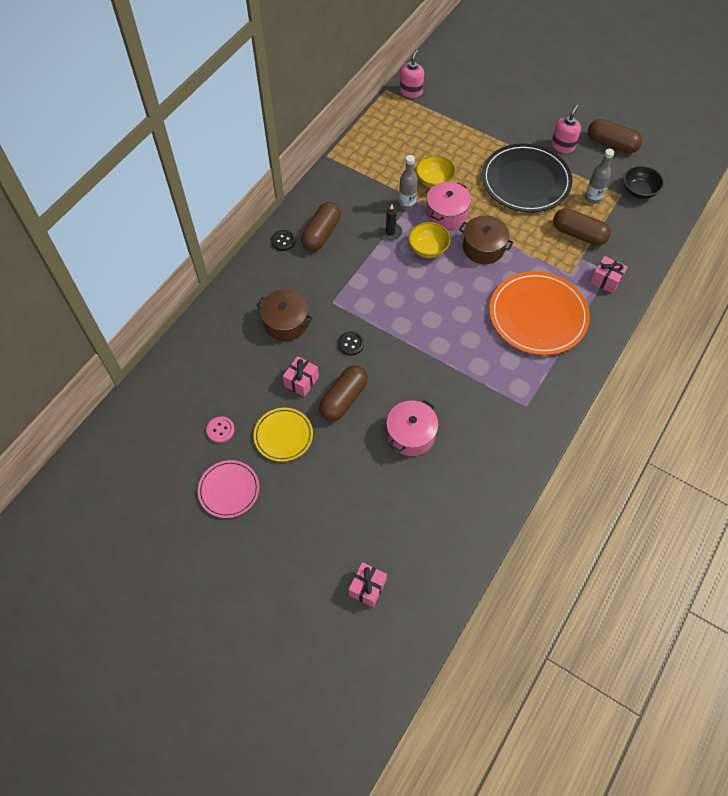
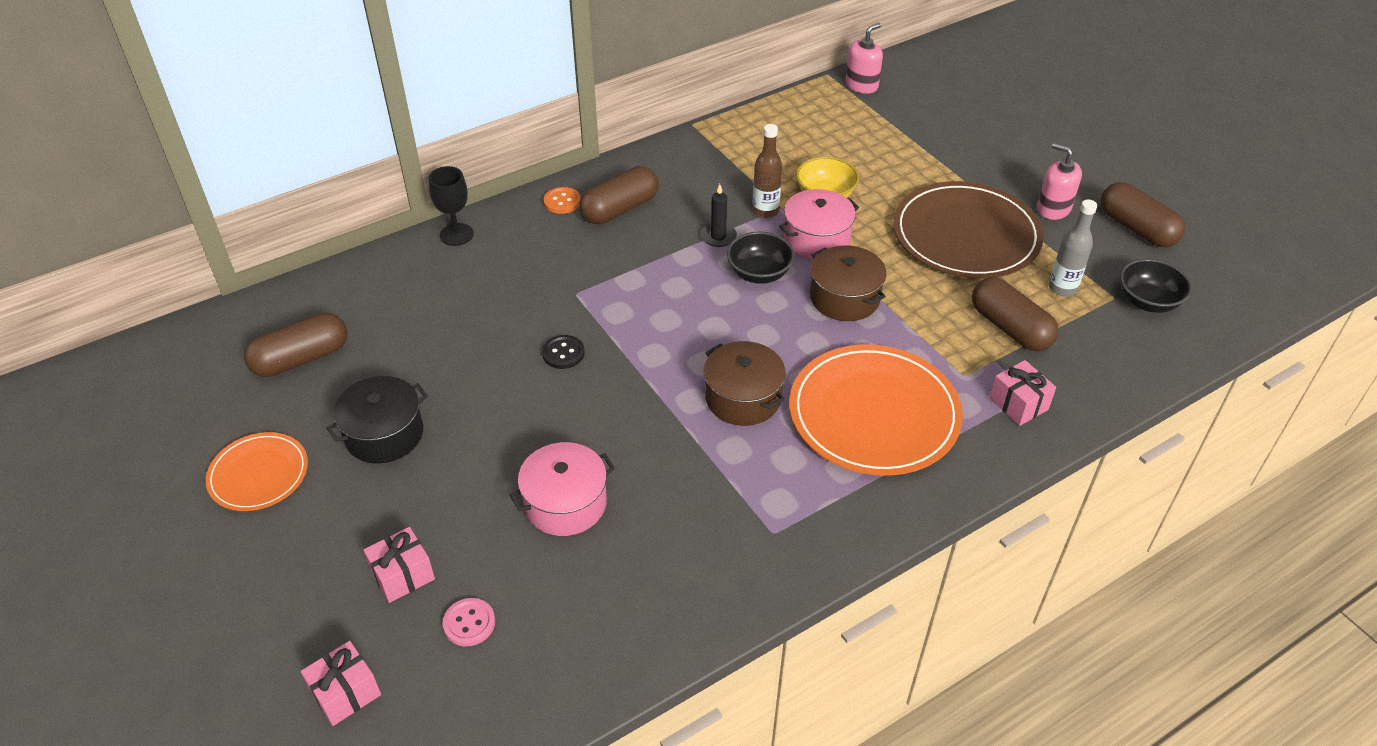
camera: 25 degrees right, 15 degrees down
(220, 430) = (307, 395): pink button -> pink button (469, 623)
(229, 490) = (258, 474): pink plate -> orange plate
(234, 288) = (456, 234): none -> black goblet
(283, 241) = (562, 202): black button -> orange button
(283, 435) = (384, 434): yellow plate -> black pot
(286, 322) = (494, 297): brown pot -> brown pot (743, 398)
(301, 381) = (460, 375): pink gift -> pink gift (403, 575)
(343, 399) = (502, 419): brown capsule -> brown capsule (301, 358)
(407, 204) = (765, 211): grey bottle -> brown bottle
(428, 249) = (759, 273): yellow bowl -> black bowl
(525, 181) = (966, 235): black plate -> brown plate
(562, 146) = (1053, 209): pink soap dispenser -> pink soap dispenser turned 105 degrees counterclockwise

